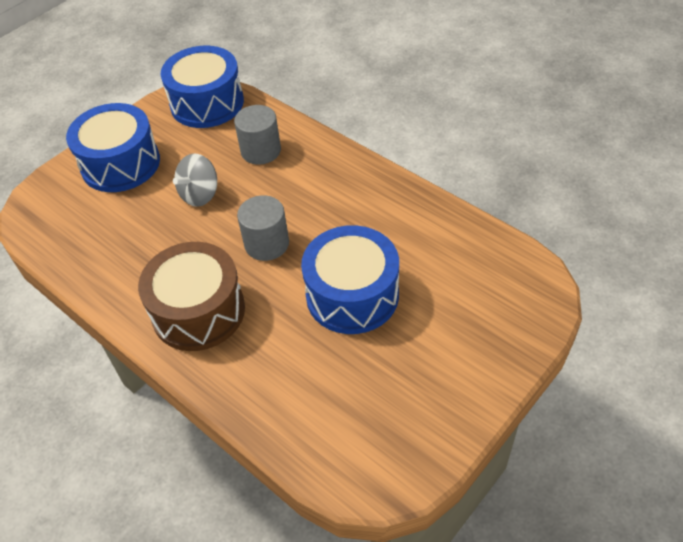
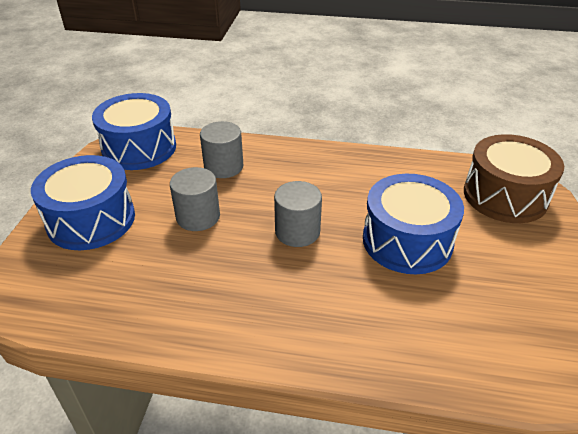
camera: 35 degrees left, 10 degrees down
(198, 311) = (288, 311): brown drum -> brown drum (505, 196)
(200, 194) = (198, 217): grey spinning top -> grey cylinder

